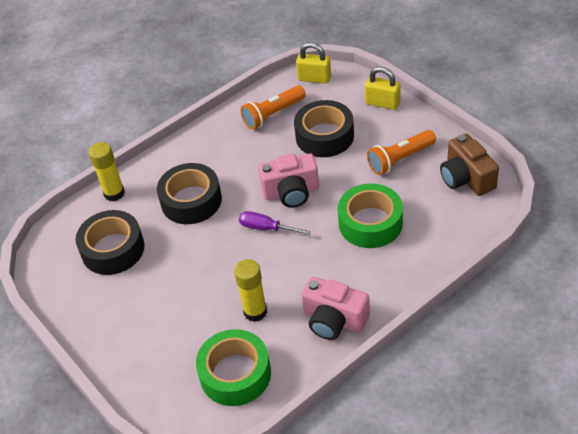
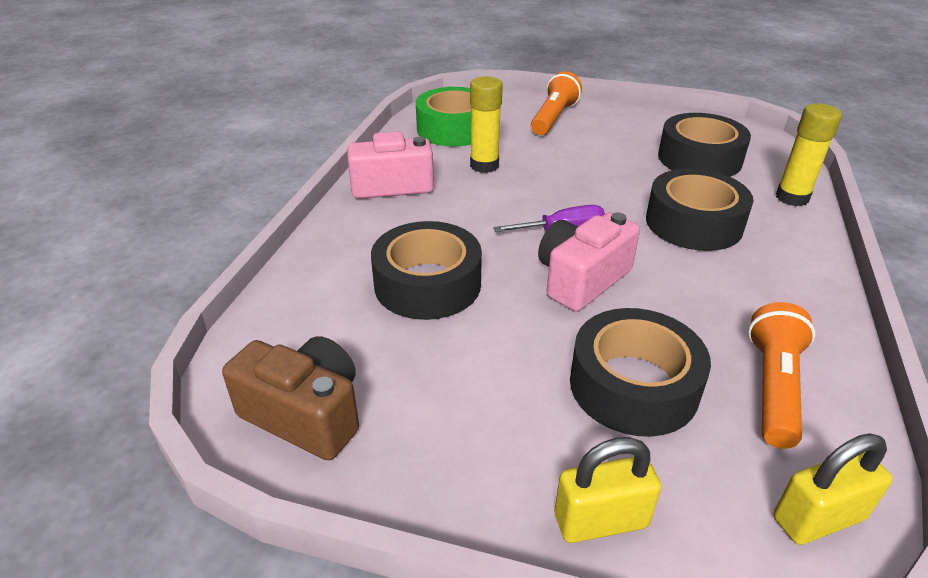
camera: 140 degrees right, 10 degrees down
(370, 223) = (427, 284): green tape -> black tape
(400, 159) = (457, 400): orange flashlight -> orange flashlight (553, 118)

